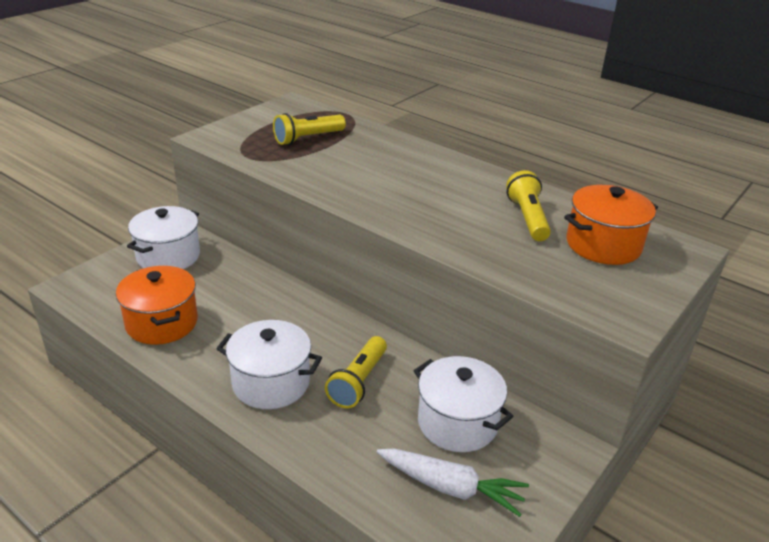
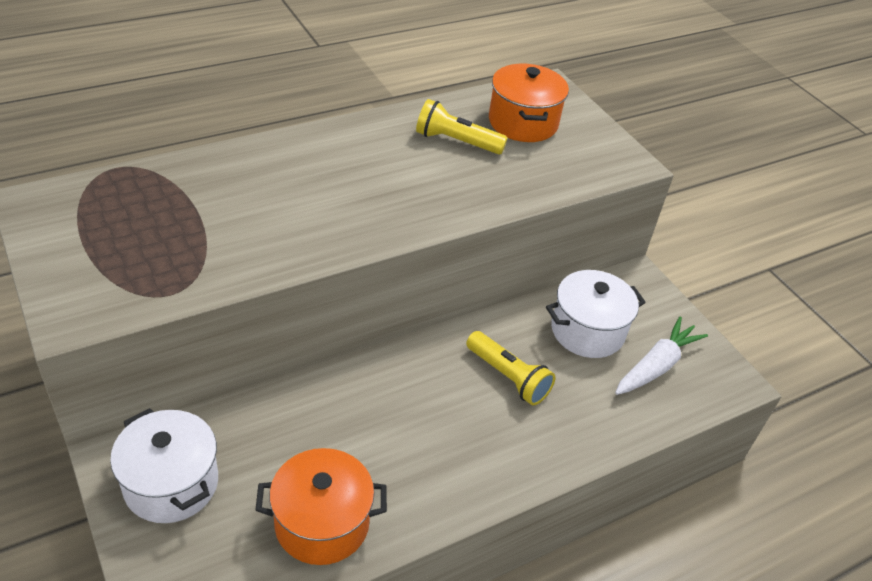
camera: 70 degrees left, 10 degrees up
(271, 383) = (480, 446): white pot -> none
(308, 138) = (163, 224): yellow flashlight -> none

